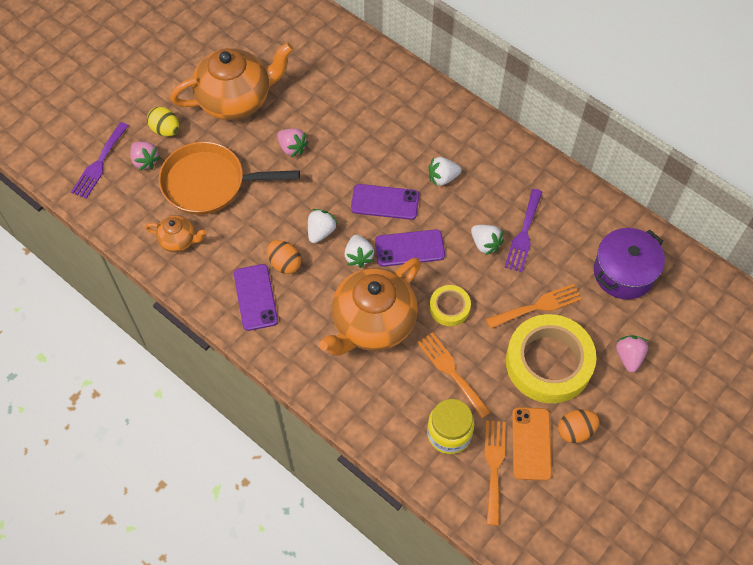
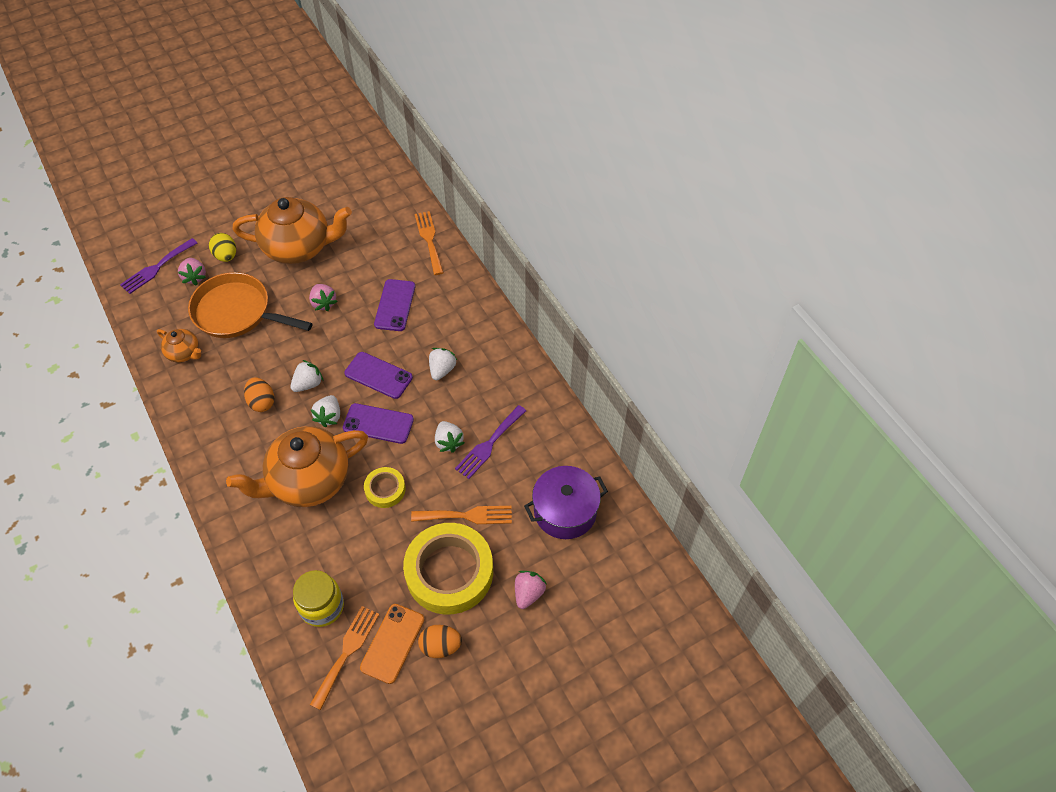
camera: 20 degrees right, 5 degrees down
(255, 297) = (221, 423): purple phone -> purple phone (395, 305)
(443, 178) = (442, 370): white strawberry -> white strawberry turned 105 degrees clockwise
(451, 372) = (355, 549): orange fork -> orange fork (429, 240)

